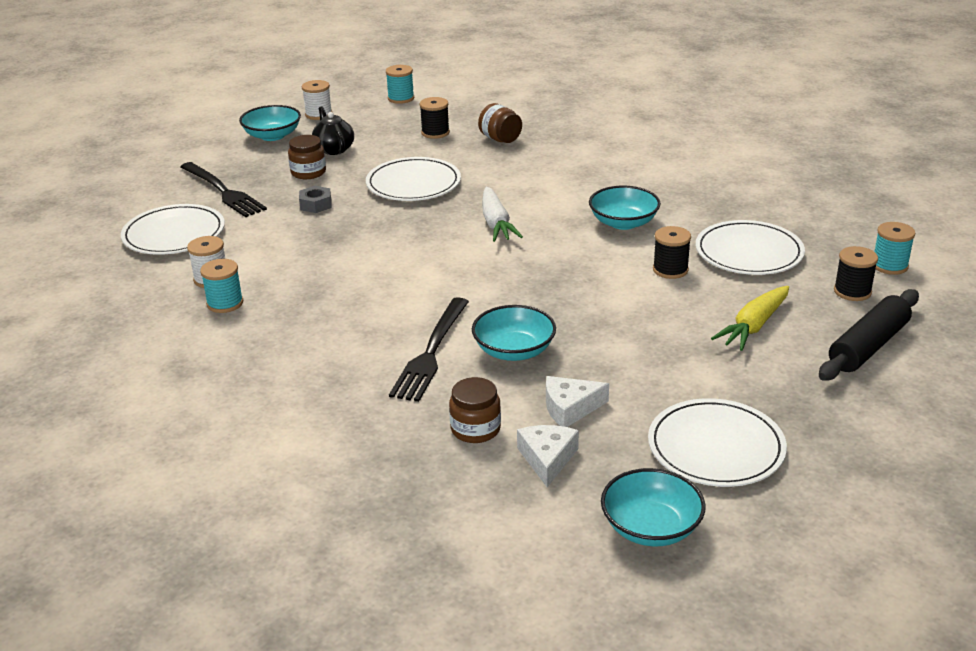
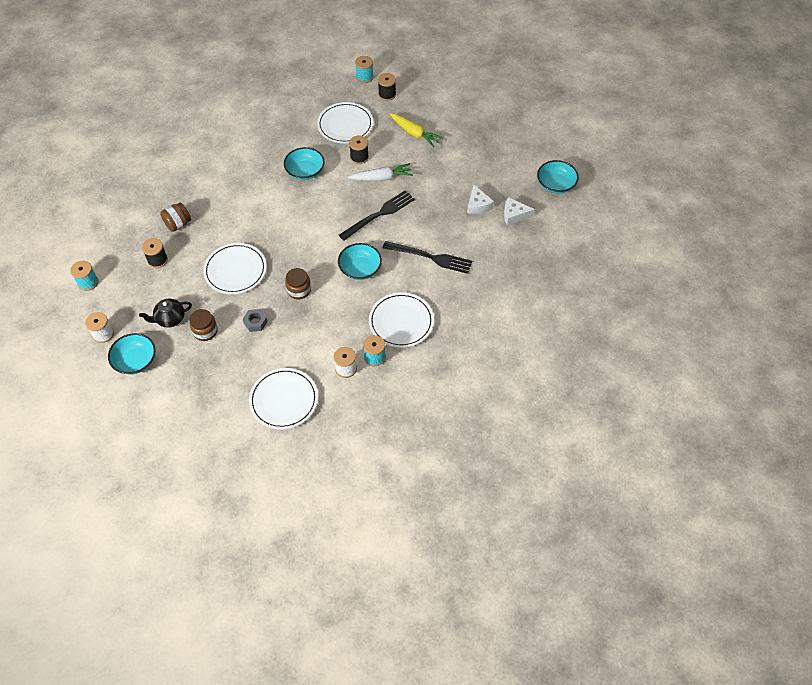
camera: 90 degrees left, 25 degrees up
(223, 191) = (225, 380): black fork -> black fork (379, 214)
(475, 429) = (493, 239): brown jar -> brown jar (299, 290)
(496, 223) = (296, 228): white carrot -> white carrot (381, 178)
(514, 350) = (430, 224): turquoise bowl -> turquoise bowl (360, 269)
(716, 447) = (505, 159): white plate -> white plate (401, 322)
(868, 346) = (433, 99): black rolling pin -> none

